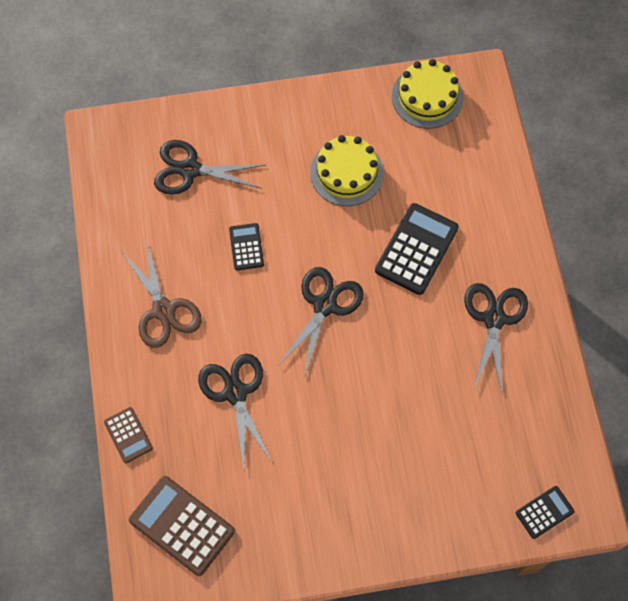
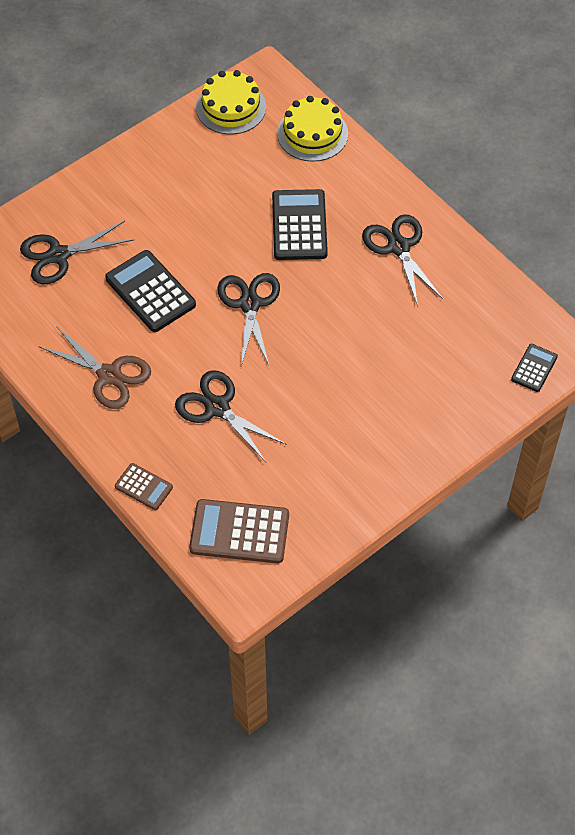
camera: 30 degrees left, 10 degrees down
(246, 247) = (150, 292): black calculator -> black calculator, size x1.81
(346, 173) = (200, 195): yellow cake -> yellow cake (312, 134)

